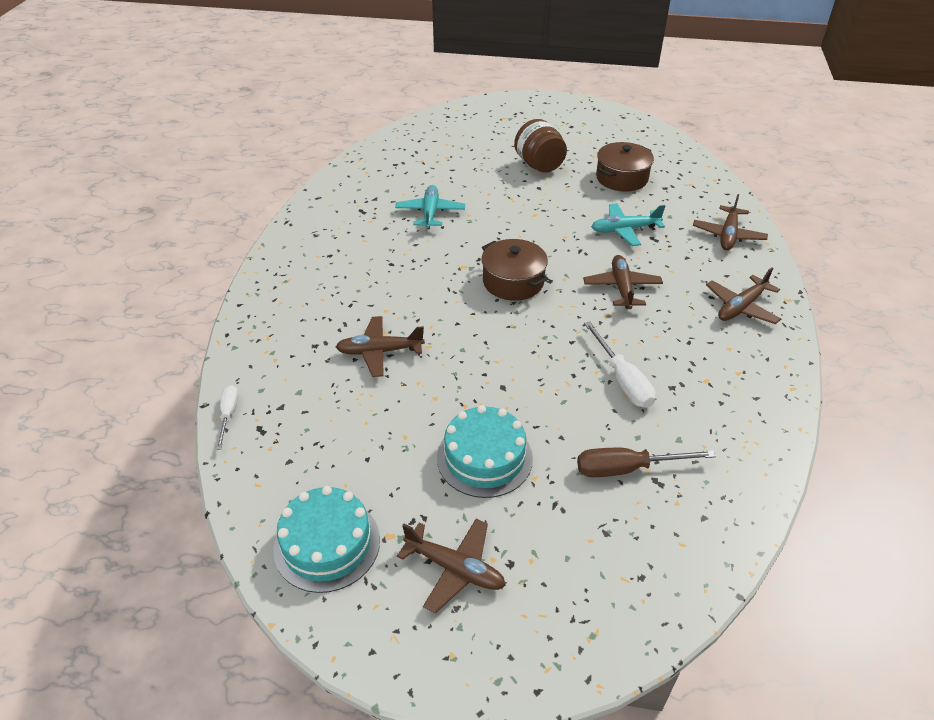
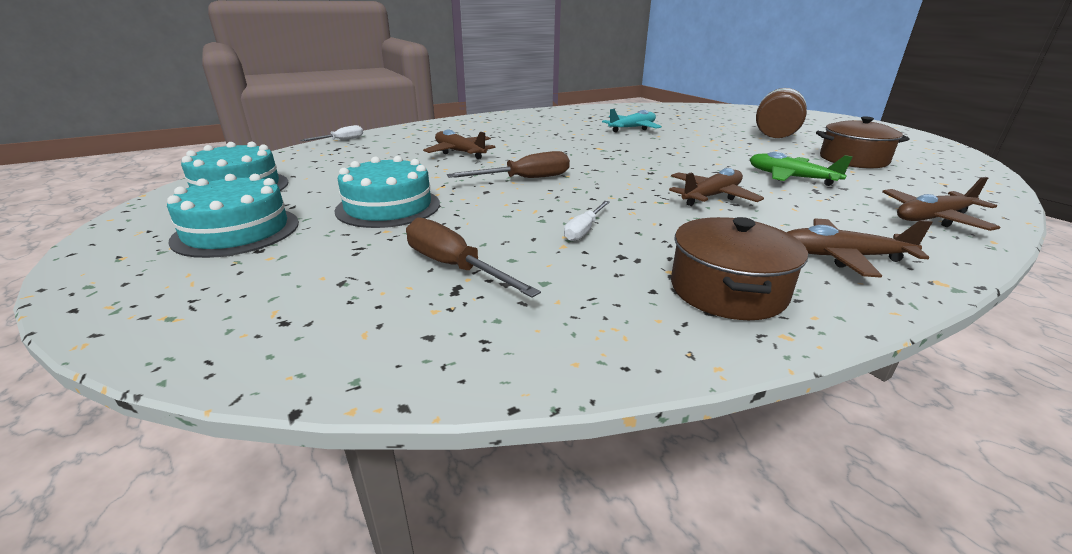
camera: 50 degrees right, 15 degrees down
(455, 568) = (237, 231): brown plane -> turquoise cake
(497, 351) = (525, 179): none -> brown screwdriver
(513, 282) = (619, 163): brown pot -> brown pot (727, 290)
(622, 380) = (584, 230): white screwdriver -> white screwdriver, size x0.62
(624, 230) = (790, 177): turquoise plane -> green plane

